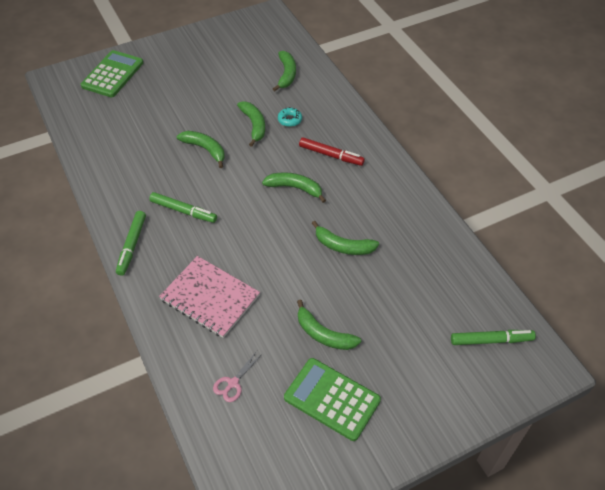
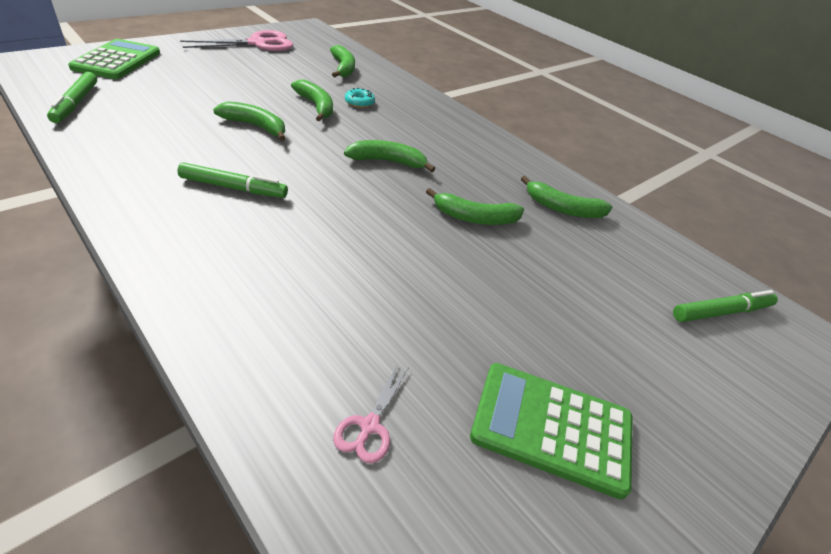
camera: 20 degrees left, 10 degrees down
(132, 246) = (151, 232): green marker -> green marker (76, 103)
(210, 297) = (296, 292): pink notebook -> none
(220, 44) = (257, 43): none -> pink scissors
(323, 334) = (495, 328): green banana -> green banana (562, 208)
(331, 155) = (421, 132): red marker -> none

